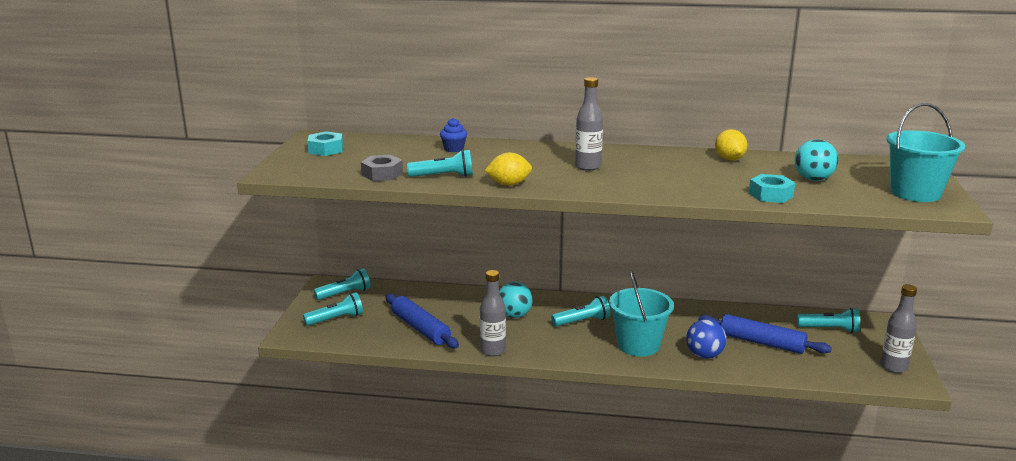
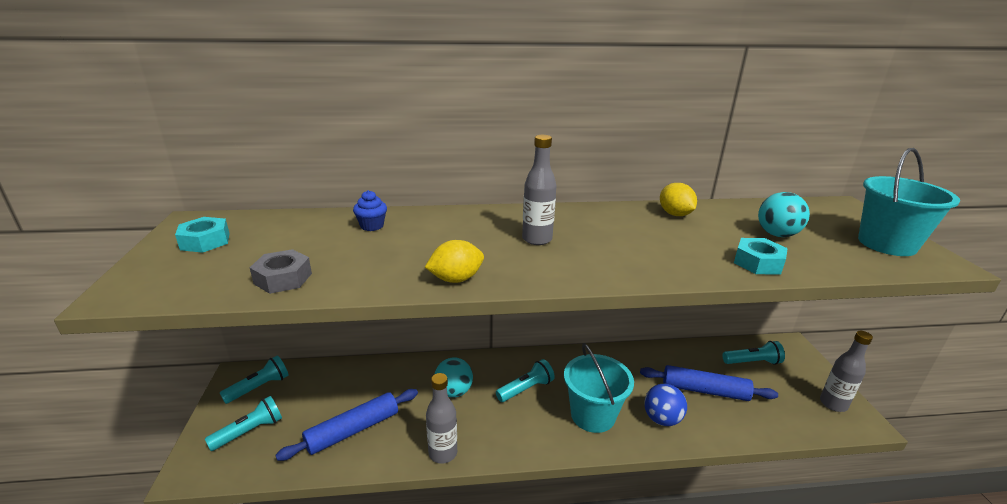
camera: 15 degrees left, 5 degrees up
(420, 329) = (353, 430): blue rolling pin -> blue rolling pin turned 75 degrees counterclockwise
(443, 176) = (368, 273): turquoise flashlight -> none

